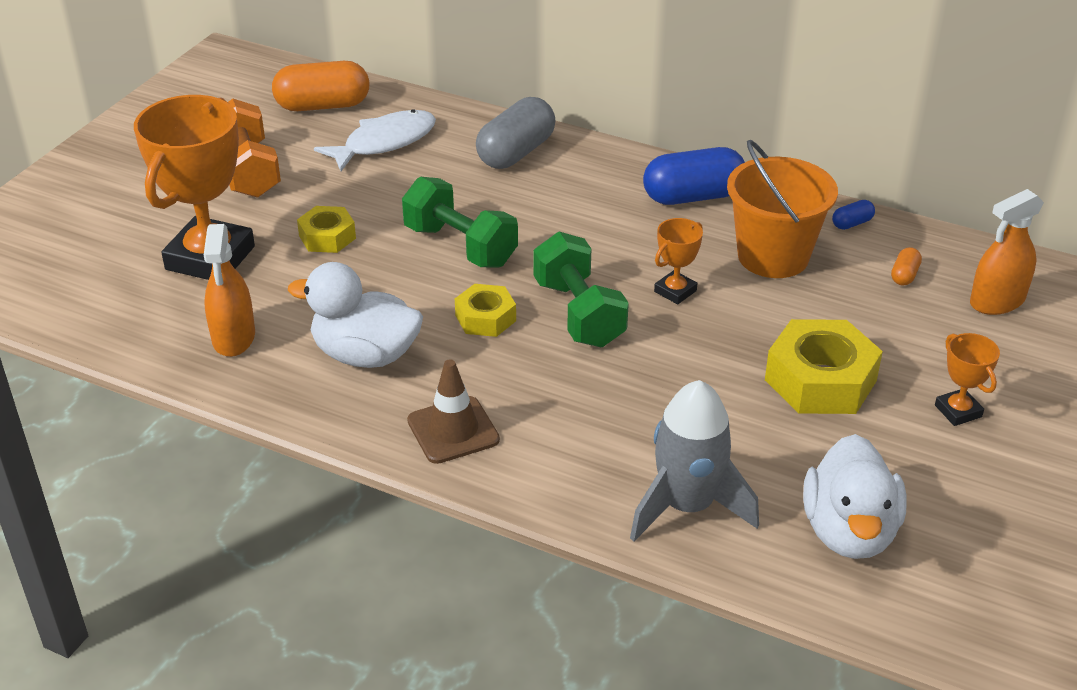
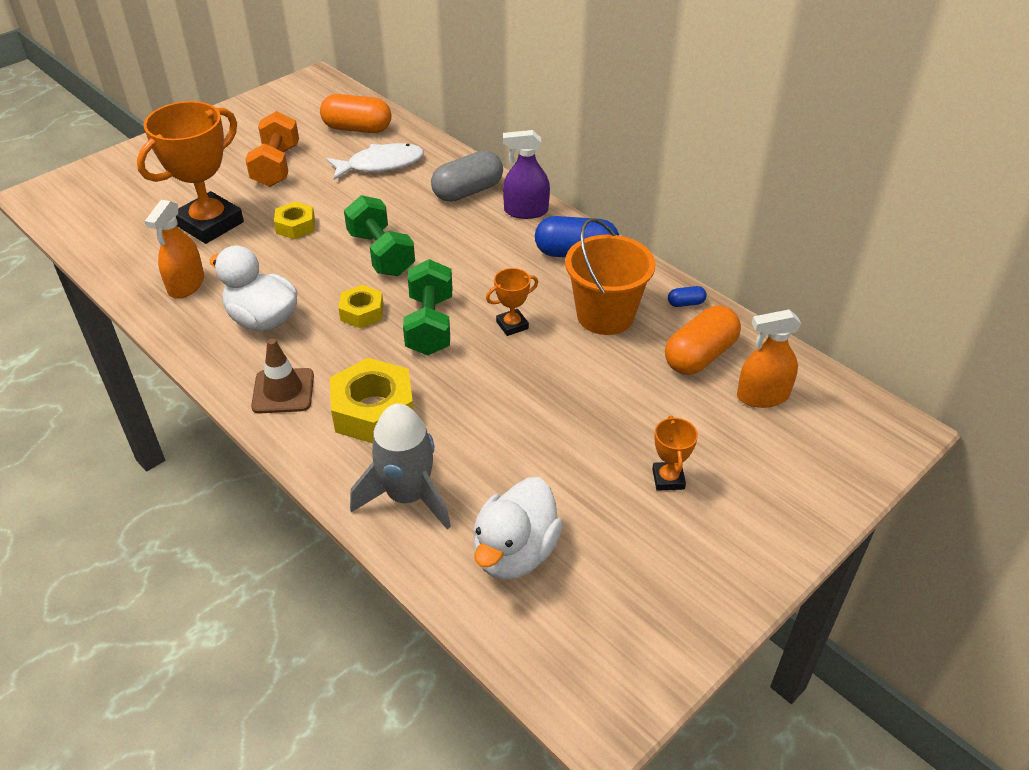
camera: 20 degrees right, 5 degrees up
(602, 161) = (526, 211): none -> purple spray bottle
(820, 380) = (575, 424): yellow nut -> yellow nut (373, 411)
(904, 275) = (700, 356): orange capsule -> orange capsule, size x2.27

